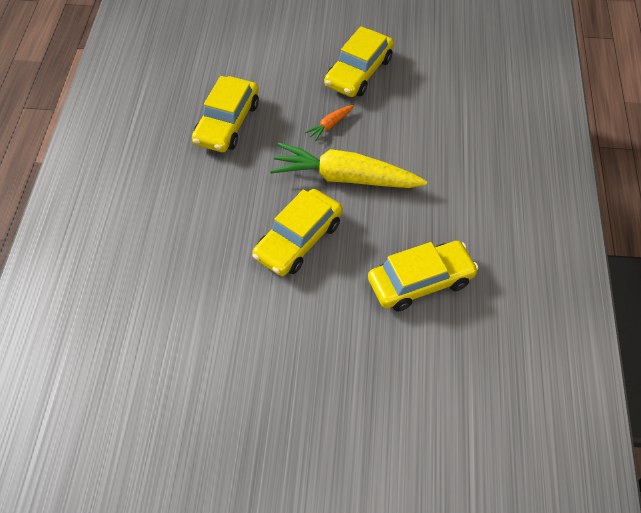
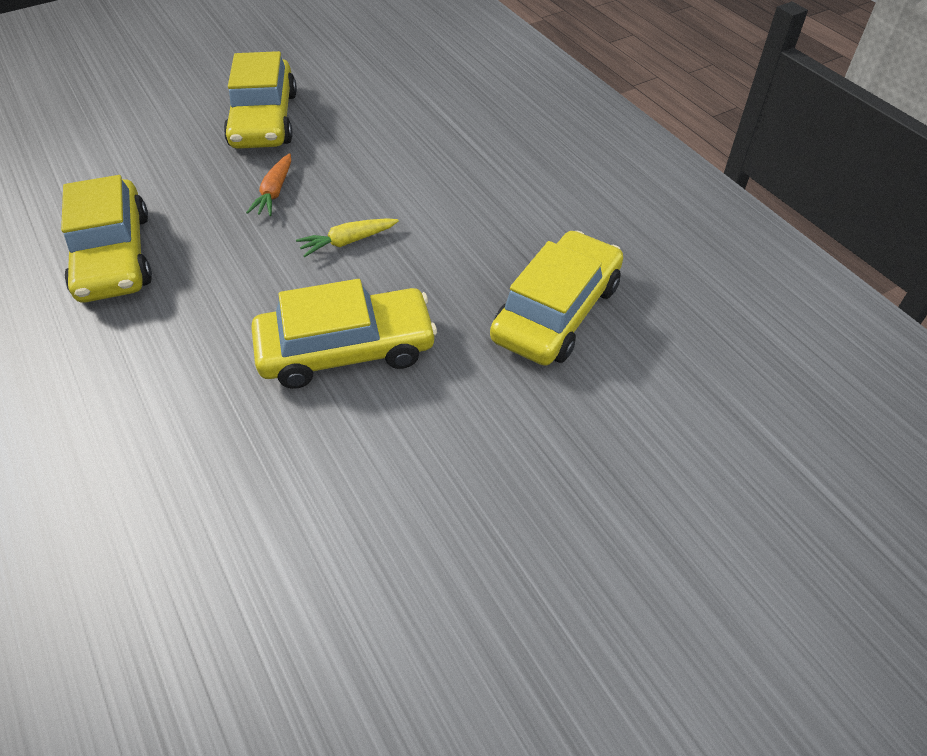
camera: 35 degrees left, 5 degrees down
(298, 240) = (346, 349): yellow car -> yellow car turned 105 degrees counterclockwise
(345, 178) = (348, 242): yellow carrot -> yellow carrot, size x0.42

